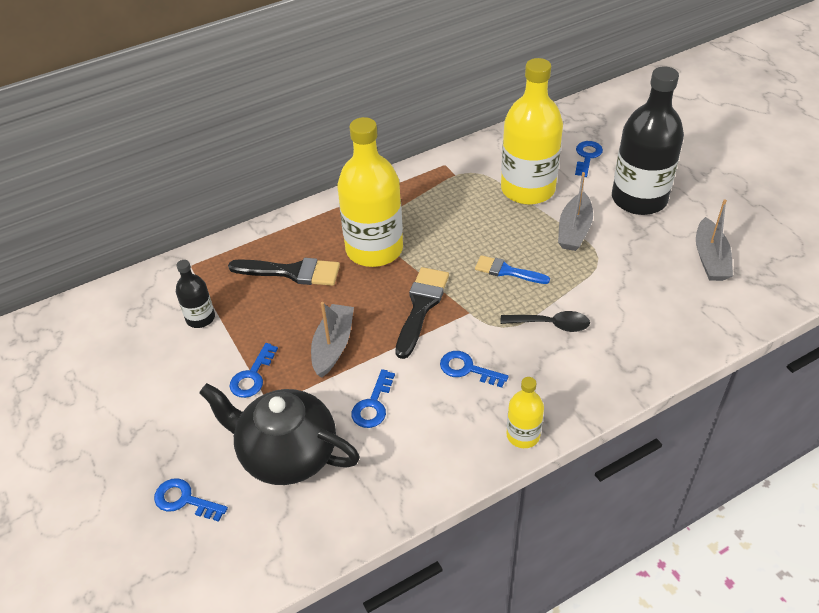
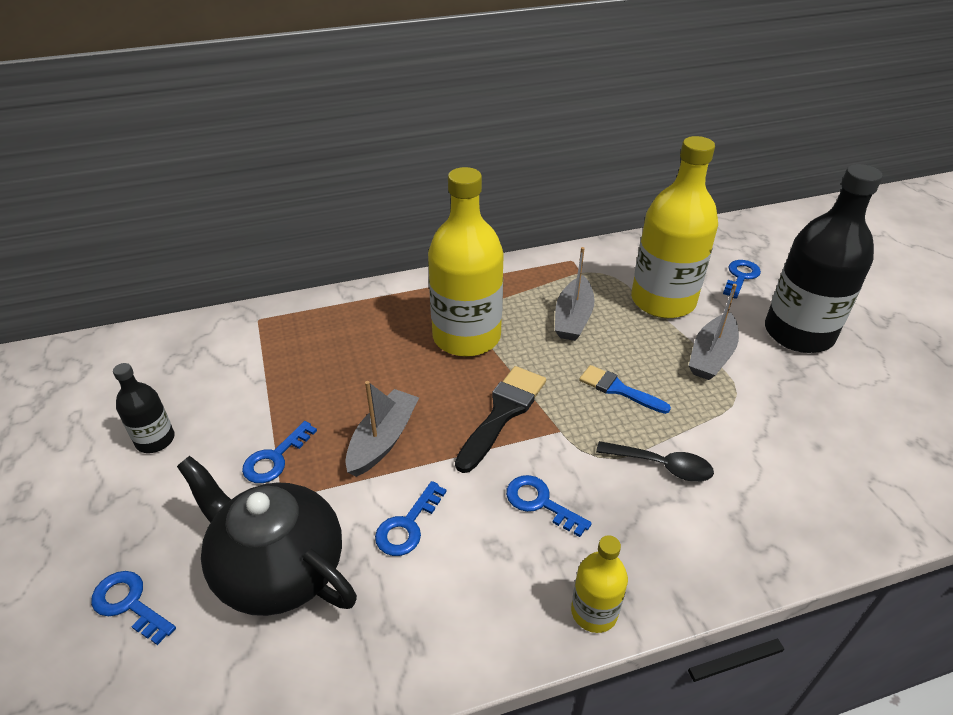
camera: 10 degrees right, 5 degrees down
(200, 318) = (244, 378): black bottle -> black bottle (155, 440)
(292, 272) = (365, 346): black brush -> none
(710, 259) = (886, 420): grey boat -> grey boat (573, 318)

